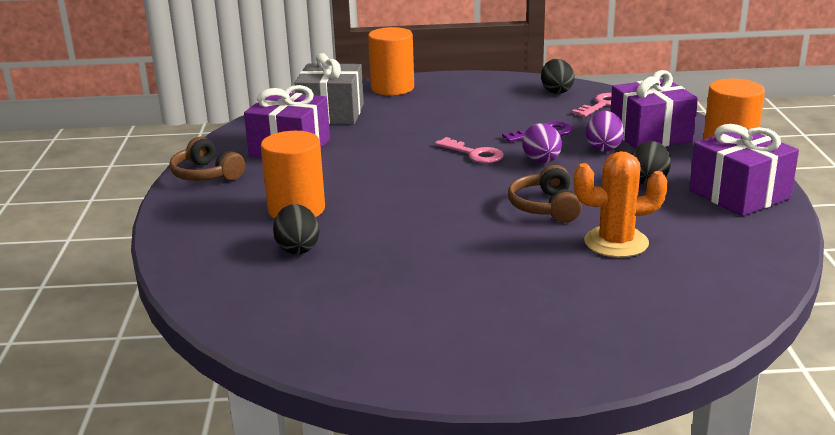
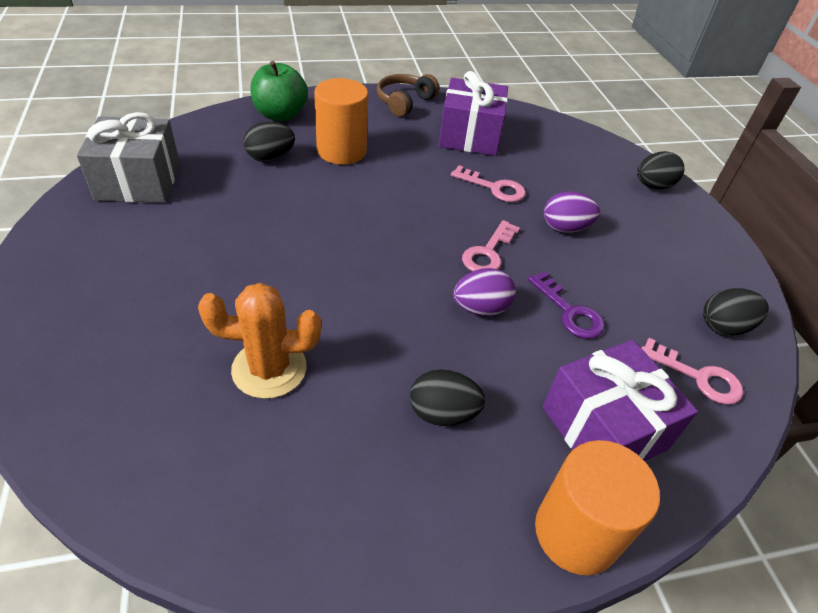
camera: 75 degrees right, 20 degrees up
(202, 244) = (280, 115): none -> green apple
(331, 114) = (560, 152): grey gift -> grey gift (138, 181)
(382, 144) = (494, 188): none -> pink key
(392, 88) = (653, 186): orange cylinder -> black egg
(545, 207) = (357, 310): brown headphones -> none
(603, 148) = (539, 370): purple egg -> purple egg (565, 228)
(616, 242) = (269, 369): orange cactus -> orange cactus turned 75 degrees counterclockwise
(739, 194) = (413, 525): purple gift -> none

